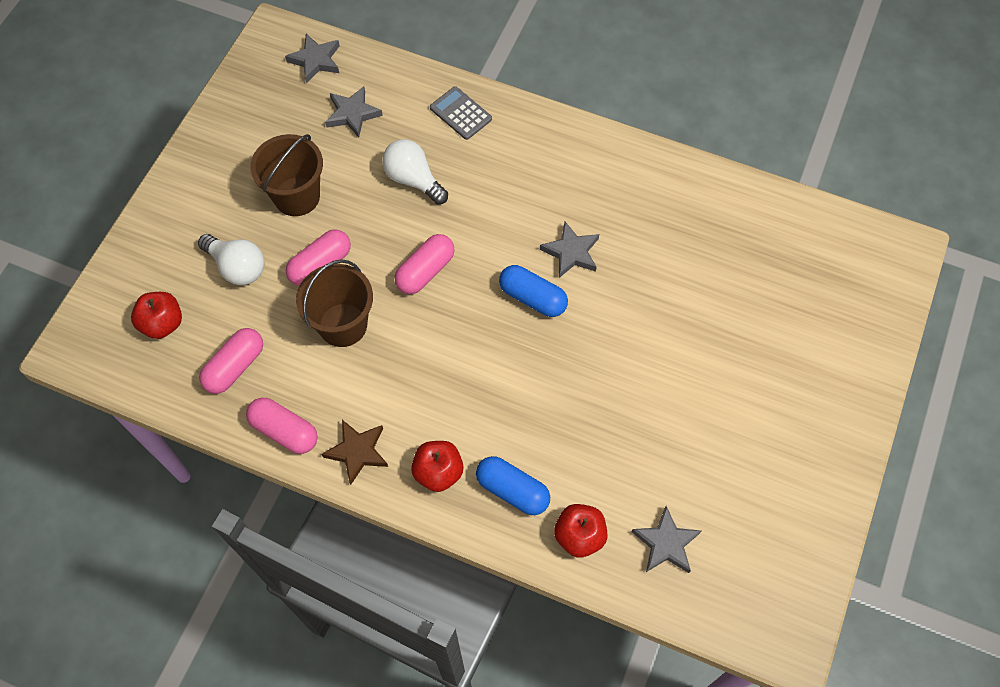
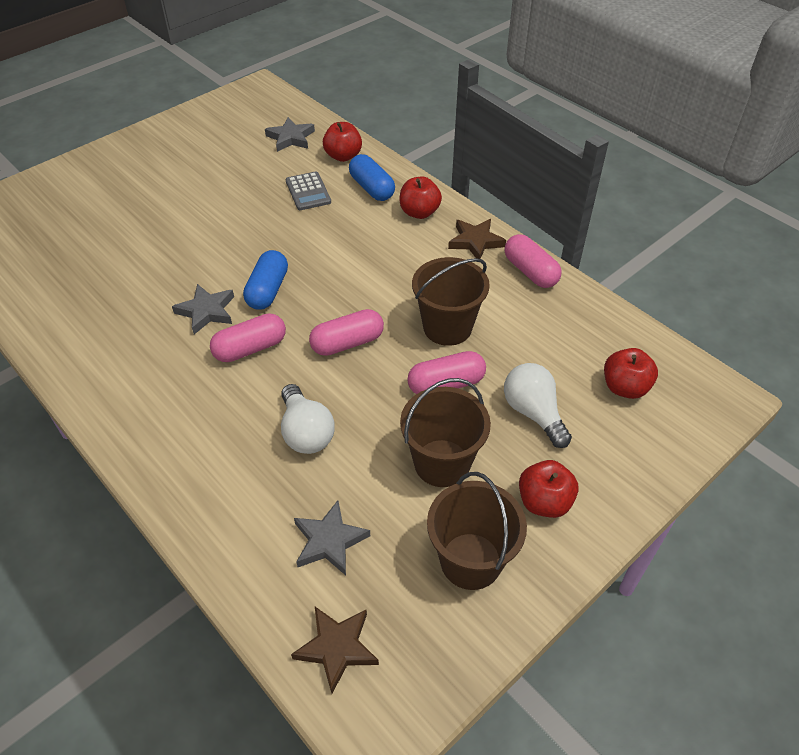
camera: 155 degrees left, 15 degrees down
(209, 197) = (544, 502): none -> red apple
(235, 367) = (560, 329): pink capsule -> pink capsule (250, 348)
(250, 138) = (470, 561): none -> brown bucket
(316, 60) = (337, 648): grey star -> brown star
(461, 113) = (205, 488): grey calculator -> grey calculator (308, 192)
(532, 298) = (268, 290): blue capsule -> blue capsule turned 45 degrees clockwise

